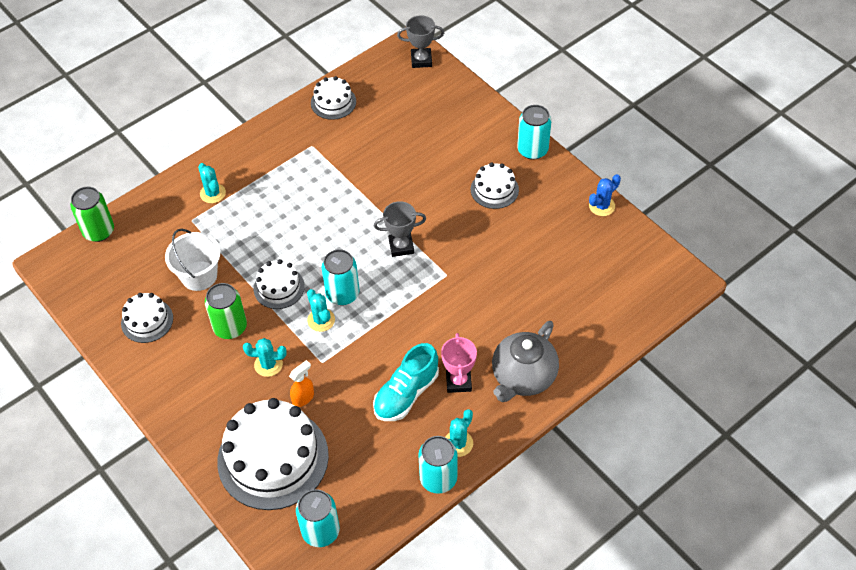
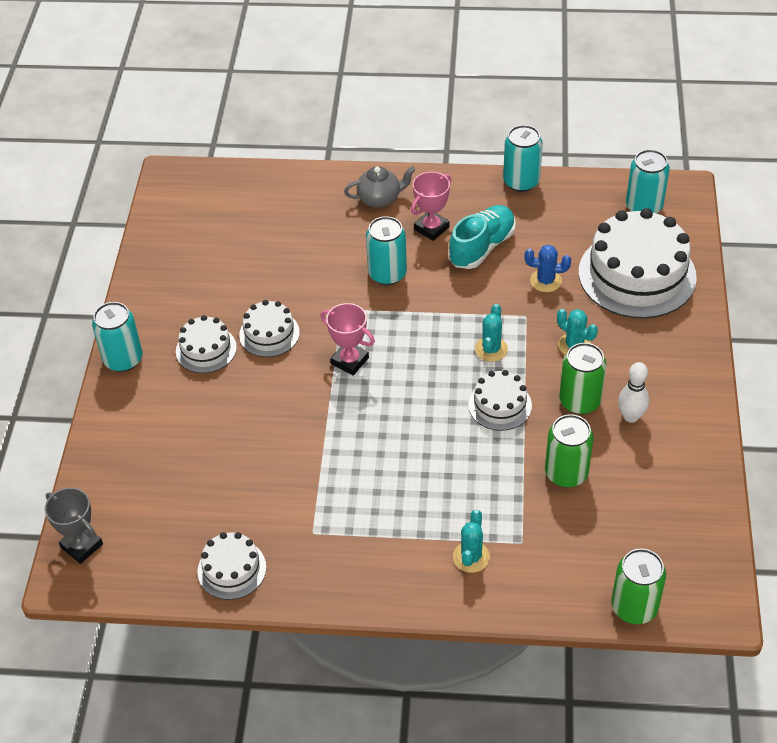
camera: 135 degrees left, 5 degrees down
(147, 320) = (656, 465): white cake -> white cake (269, 334)
(188, 341) = (630, 416): none -> white bowling pin
(199, 276) = (566, 473): white bucket -> green can
(303, 398) = (569, 300): orange spray bottle -> none
(342, 294) = (448, 358): turquoise can -> turquoise can (387, 274)
(401, 246) = (350, 361): grey trophy -> pink trophy
(406, 394) = (482, 247): turquoise shoe -> turquoise shoe turned 45 degrees counterclockwise
(458, 443) = (481, 192): turquoise cactus -> none
(523, 377) = (380, 199): grey teapot -> grey teapot, size x0.63
(602, 206) = (143, 269): blue cactus -> blue cactus (546, 281)

